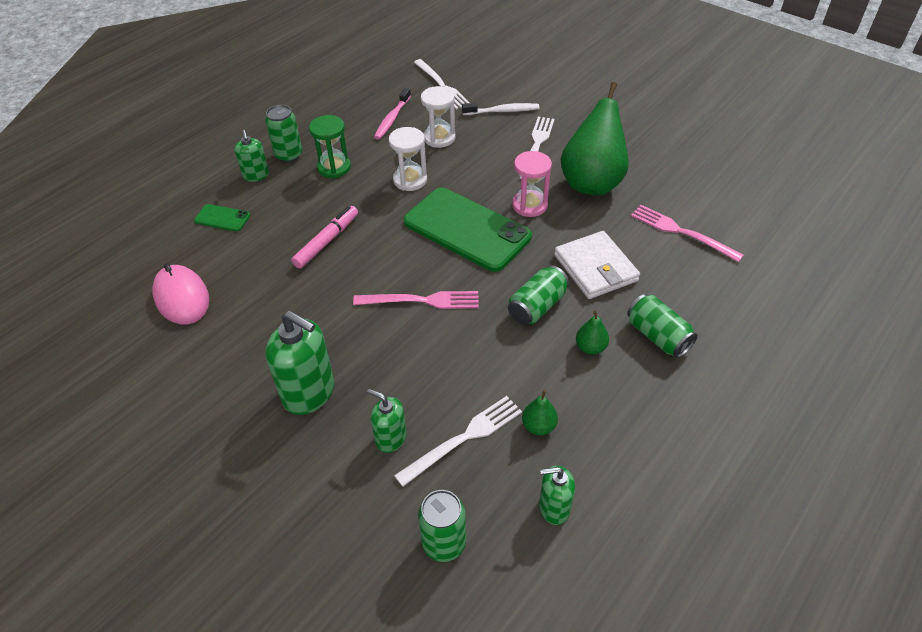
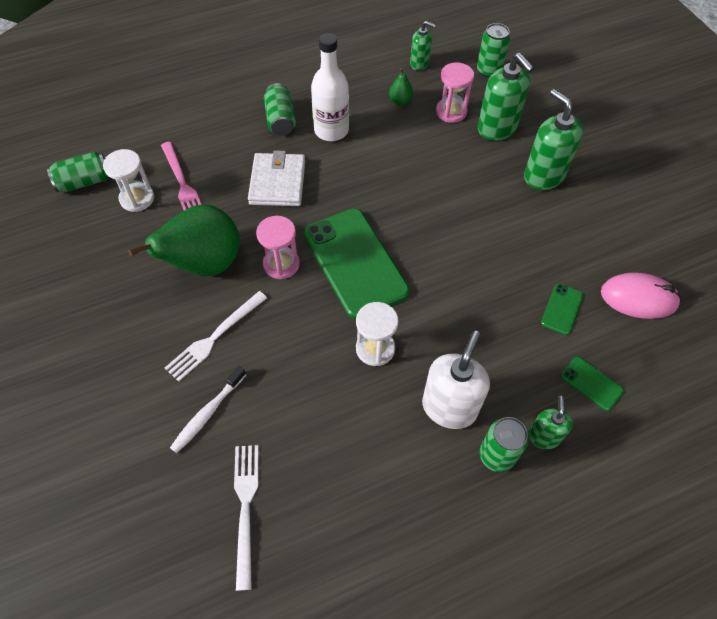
camera: 155 degrees left, 10 degrees up
(182, 297) = (638, 298): pink mouse -> pink mouse turned 75 degrees counterclockwise
(258, 261) = (562, 309): none -> green phone
(327, 241) = (490, 305): pink marker -> none
(334, 167) = (449, 407): green hourglass -> white soap dispenser
(390, 438) = (497, 128): green soap dispenser -> green soap dispenser, size x1.74
(392, 119) = (345, 466): pink toothbrush -> none
(421, 301) = (431, 211): pink fork -> none
(439, 138) = (309, 401): white hourglass -> white hourglass (137, 198)
(463, 439) = (451, 112): white fork -> pink hourglass
(502, 111) = (207, 413): white toothbrush -> white toothbrush turned 75 degrees counterclockwise
(537, 306) = (346, 171): green can -> green can (84, 182)
(590, 347) = (331, 130): green pear -> white bottle

